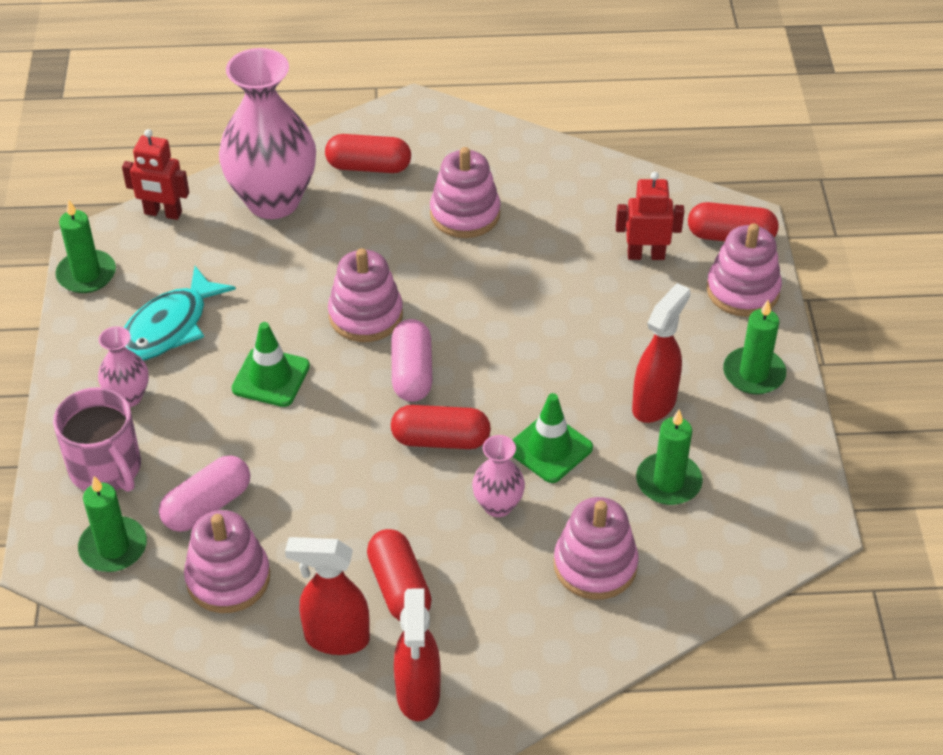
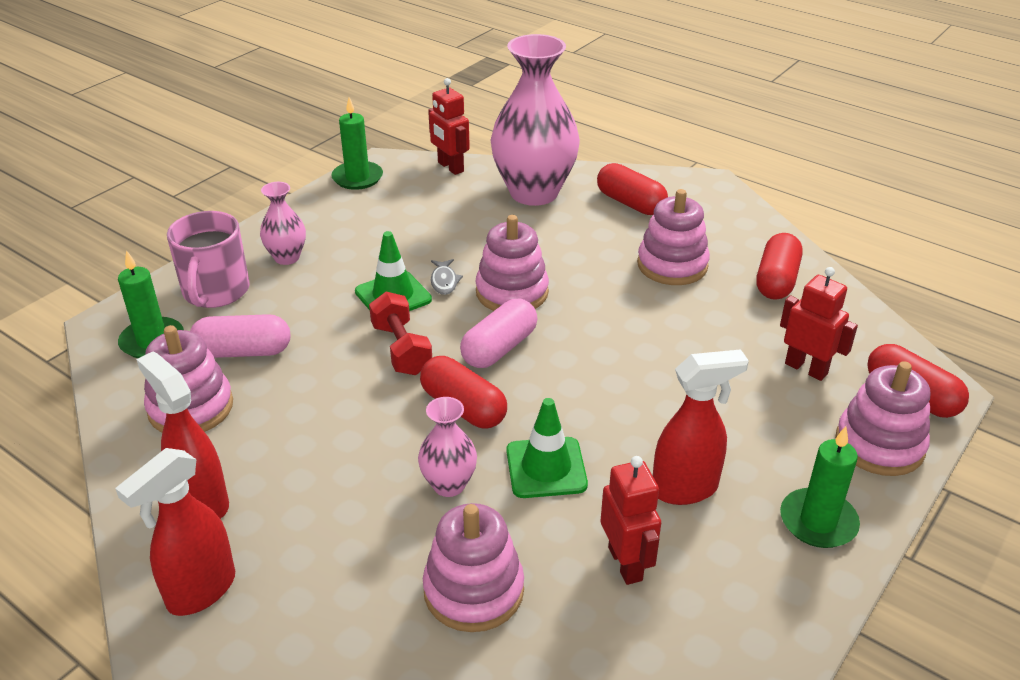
camera: 40 degrees right, 10 degrees down
(169, 327) = (367, 231): turquoise fish -> none
(298, 338) = (444, 281): none -> grey fish
(336, 421) = (401, 349): none -> red dumbbell
(399, 588) = (294, 496): red capsule -> red capsule (776, 280)
(668, 482) = (625, 563): green candle -> red robot

